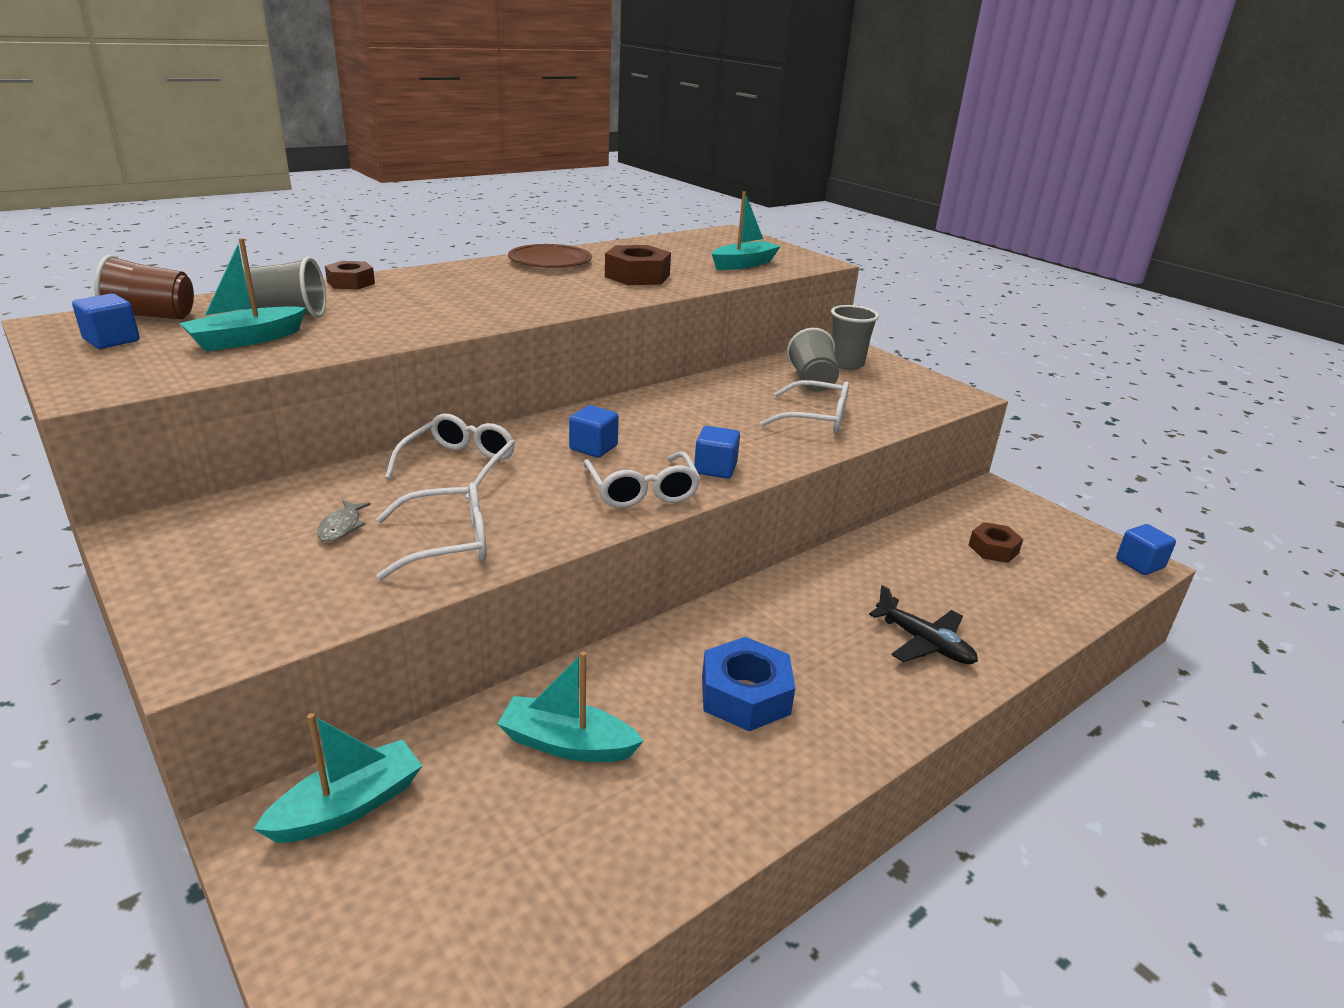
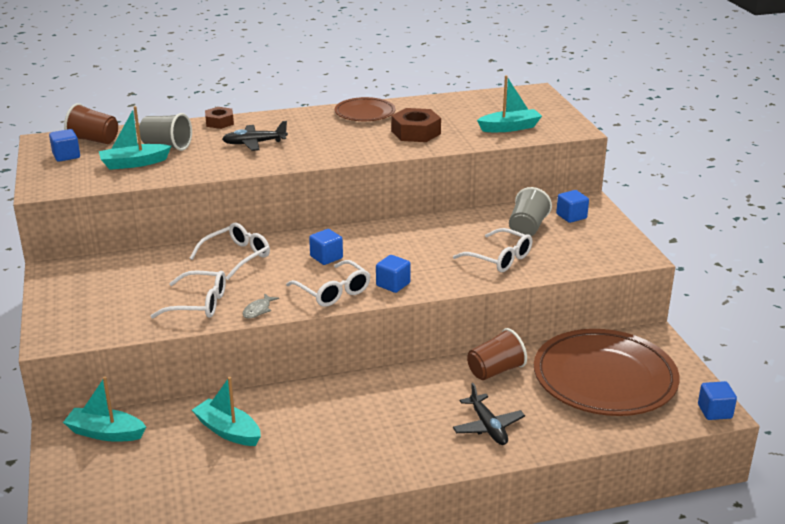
camera: 25 degrees right, 0 degrees up
(342, 527) = (150, 285): grey fish -> grey fish (258, 310)
(348, 806) = (105, 433): turquoise boat -> turquoise boat turned 150 degrees counterclockwise
(425, 302) = (254, 143): none -> black plane
(642, 491) = (333, 292): white glasses -> white glasses turned 45 degrees counterclockwise
(745, 695) = (346, 430): blue nut -> none
(846, 364) = (571, 216): grey cup -> blue cube
(866, 565) = (495, 371): none -> brown cup
(993, 549) = (604, 378): brown nut -> brown plate

